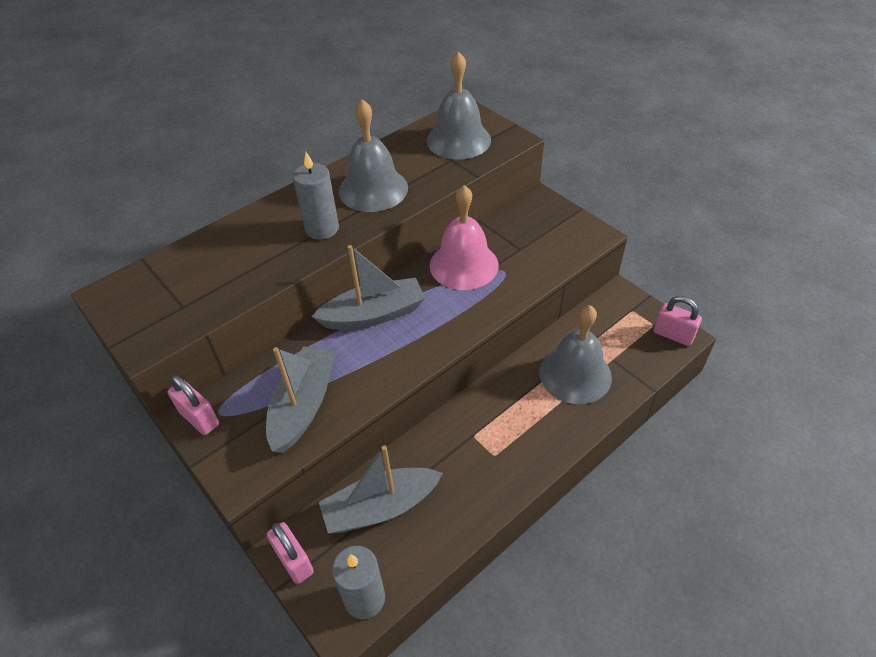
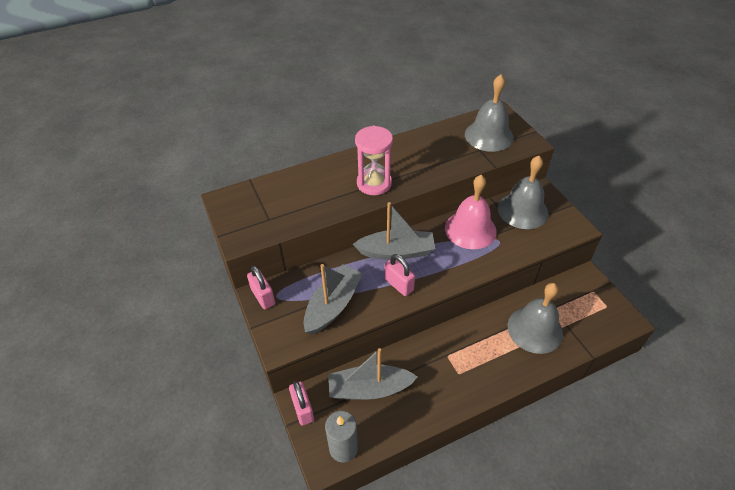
camera: 15 degrees right, 0 degrees up
(322, 228) = (374, 183): grey candle -> pink hourglass
(373, 189) = (417, 161): grey bell -> grey bell (522, 210)
(673, 335) = (620, 318): pink padlock -> pink padlock (398, 285)

